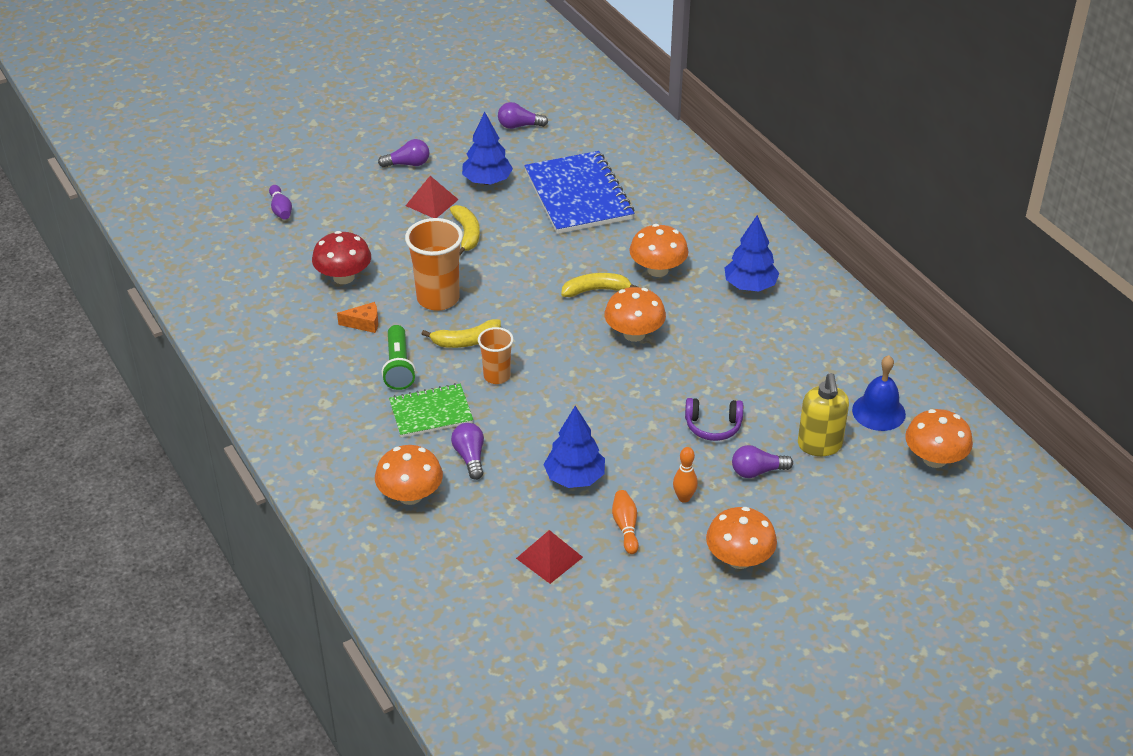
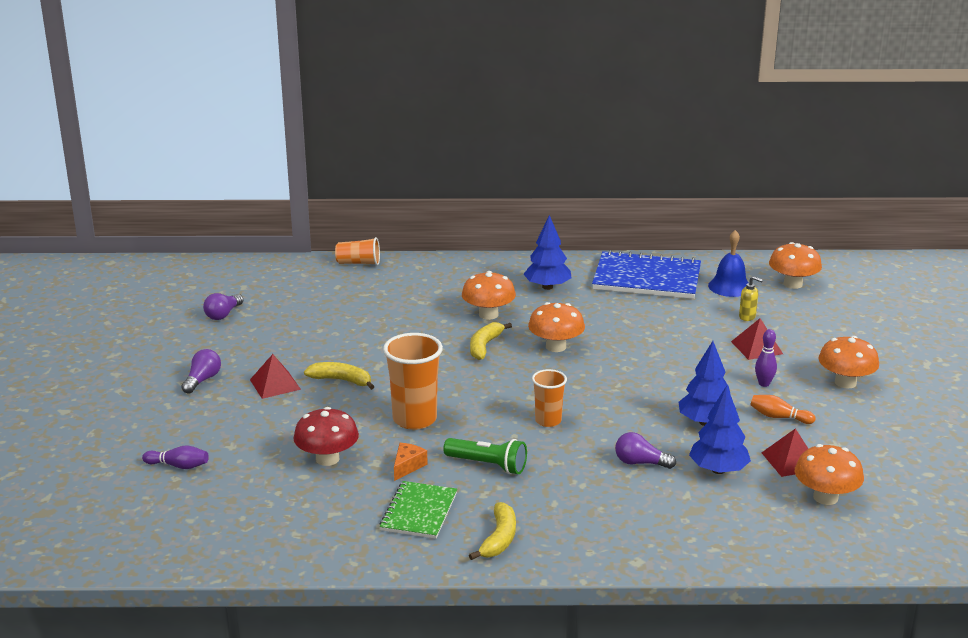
camera: 60 degrees left, 15 degrees down
(410, 495) = (665, 506): orange mushroom -> orange mushroom (825, 497)
(431, 412) = (565, 466): green notebook -> green notebook (419, 512)
(466, 341) = (487, 422): yellow banana -> yellow banana (499, 539)
(487, 181) = (280, 350): blue tree -> blue tree (718, 470)
(578, 195) = (353, 317): blue notebook -> blue notebook (647, 278)
(682, 155) = (358, 263): none -> orange cup
(684, 498) = (764, 384): orange bowling pin -> purple bowling pin
(713, 426) = (693, 348): purple headphones -> none
(757, 471) = (756, 347): purple light bulb -> red pyramid
(819, 445) = (747, 317): yellow soap dispenser -> yellow soap dispenser, size x0.55

